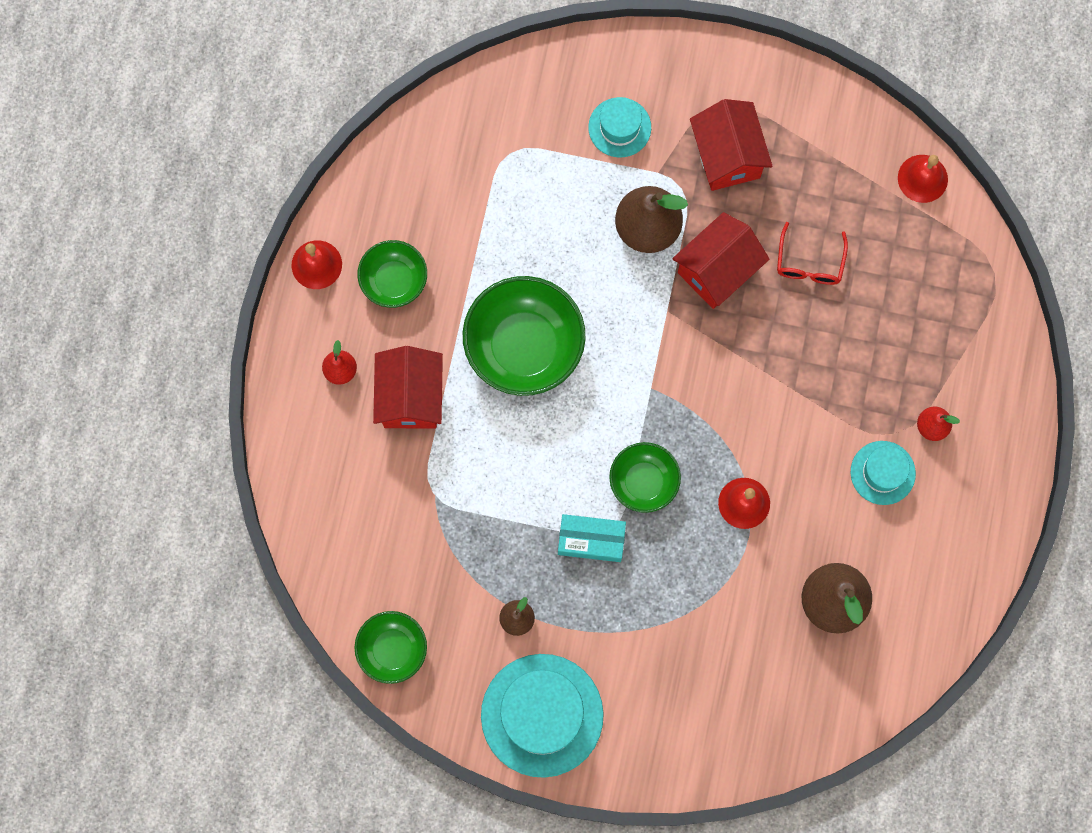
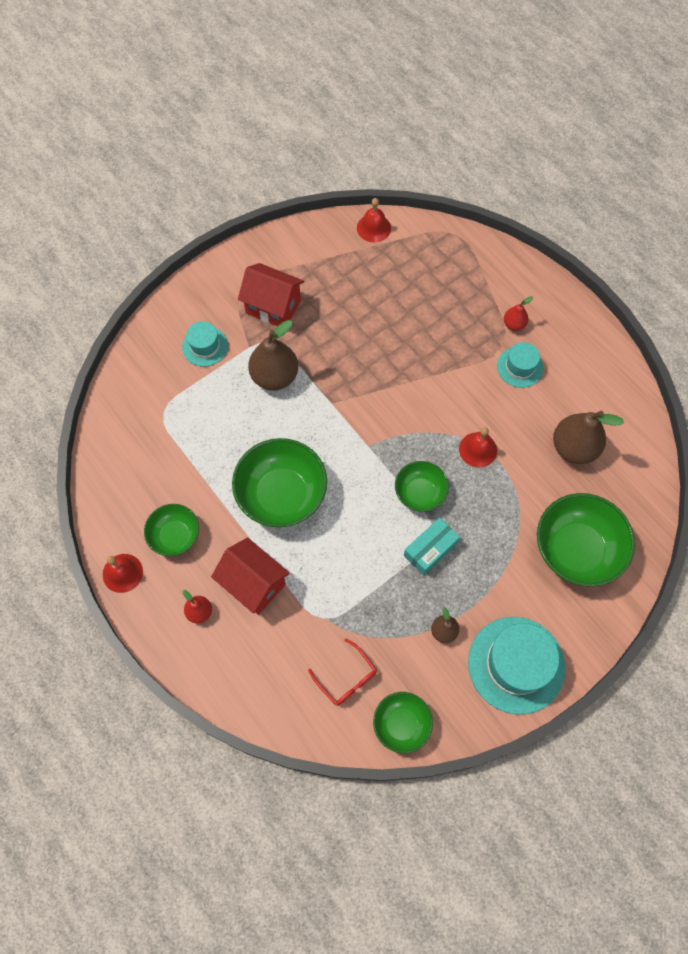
camera: 50 degrees left, 10 degrees down
(716, 687) = (576, 549): none -> green bowl
(717, 270) = (332, 360): red house -> none
(809, 263) = (370, 313): red glasses -> red glasses (346, 678)

